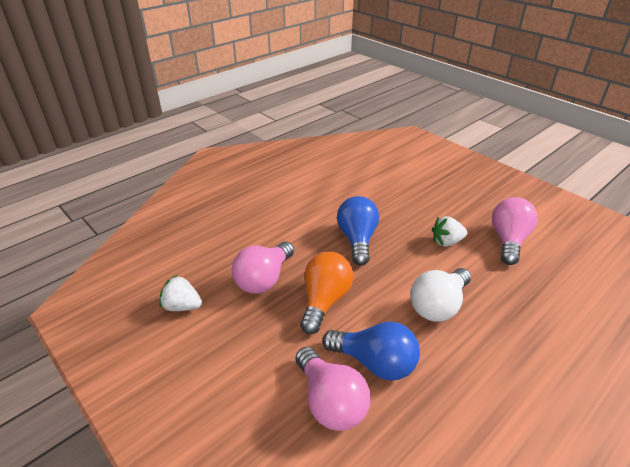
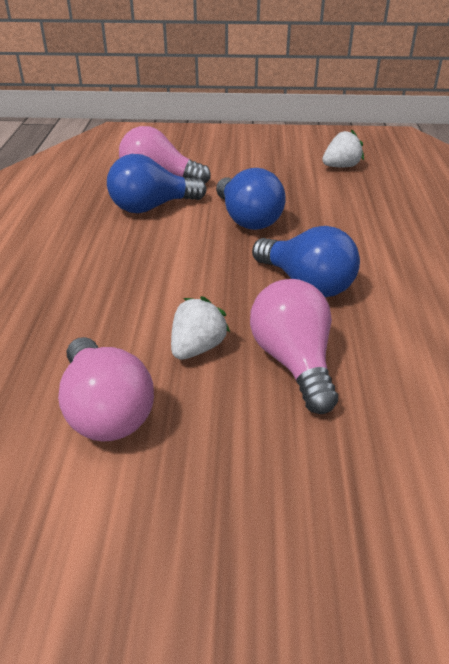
camera: 135 degrees right, 0 degrees up
(264, 279) = (323, 206): pink light bulb -> pink light bulb (293, 362)
(324, 300) = (247, 219): orange light bulb -> blue light bulb
(438, 306) = (136, 269): white light bulb -> none

